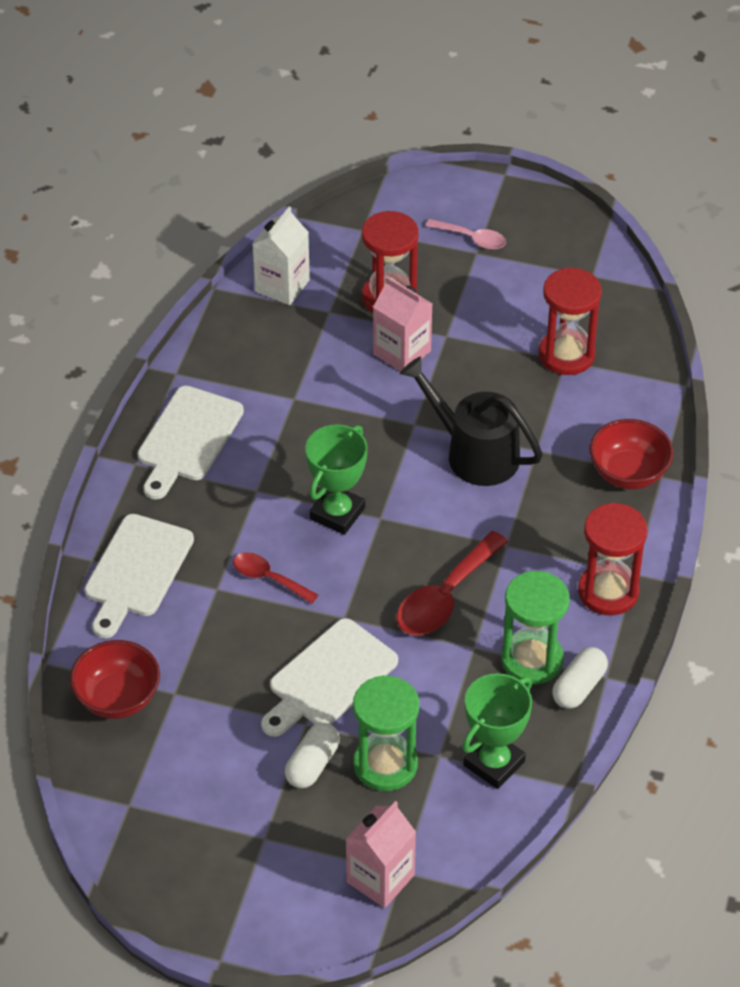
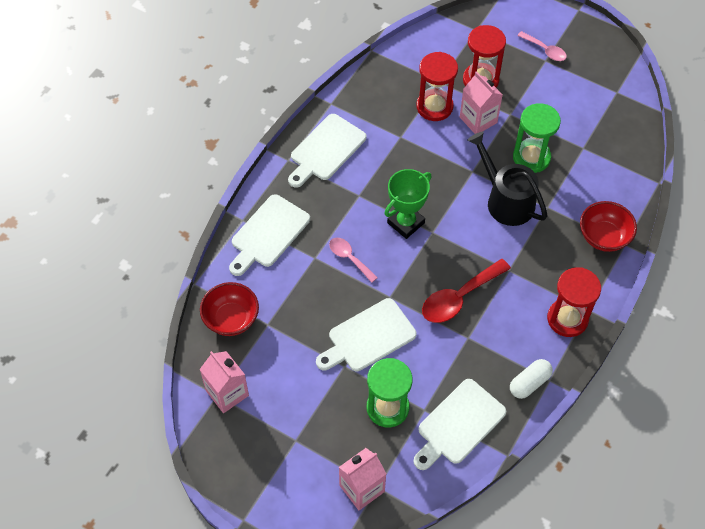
camera: 15 degrees right, 10 degrees up
(143, 798) = (227, 393): none -> pink carton
(269, 578) = (349, 258): red spoon -> pink spoon
(282, 286) = (414, 58): white carton -> none
(312, 764) = (341, 396): white capsule -> none
(494, 763) = (458, 424): green trophy -> white cutting board
(532, 659) = (503, 356): green hourglass -> green hourglass (531, 157)
(566, 355) = (585, 144): red hourglass -> red hourglass (434, 106)

